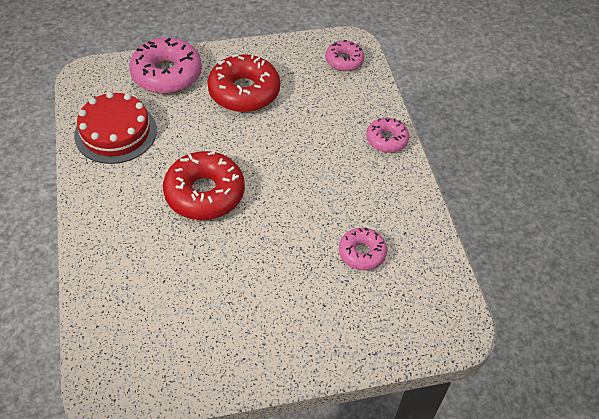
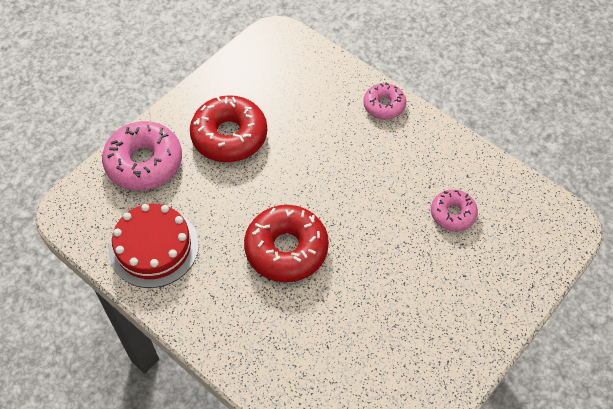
camera: 35 degrees left, 5 degrees up
(344, 60) = (285, 55): pink donut -> none

